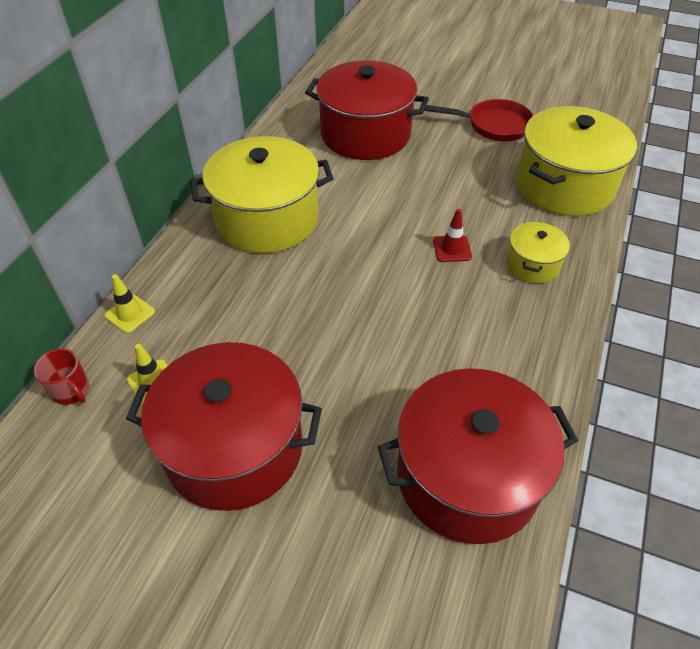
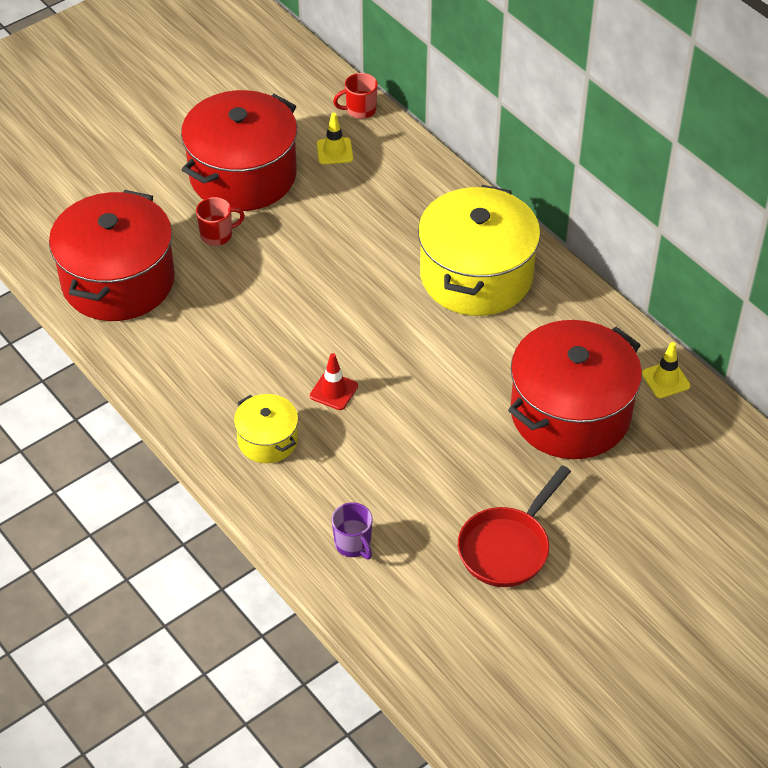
camera: 120 degrees right, 0 degrees up
(130, 314) = (416, 156): yellow traffic cone -> yellow traffic cone (665, 380)
(340, 421) = (217, 235): none -> red mug
(564, 185) = (353, 544): yellow pot -> purple mug

